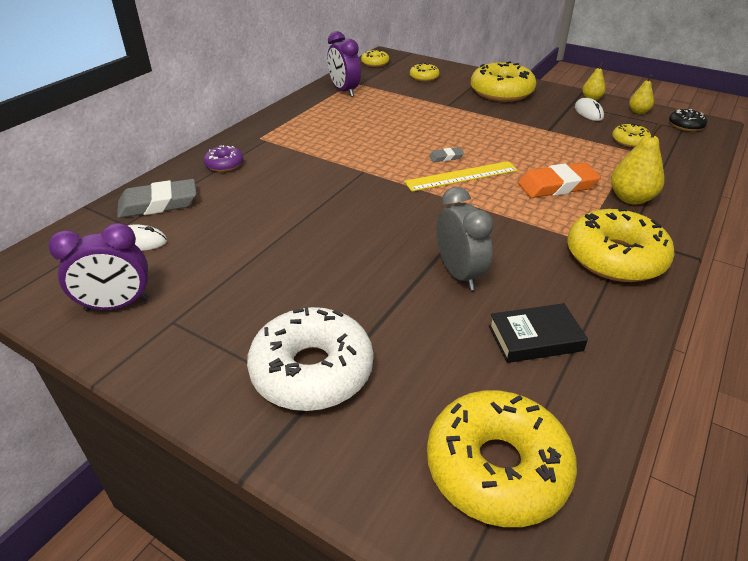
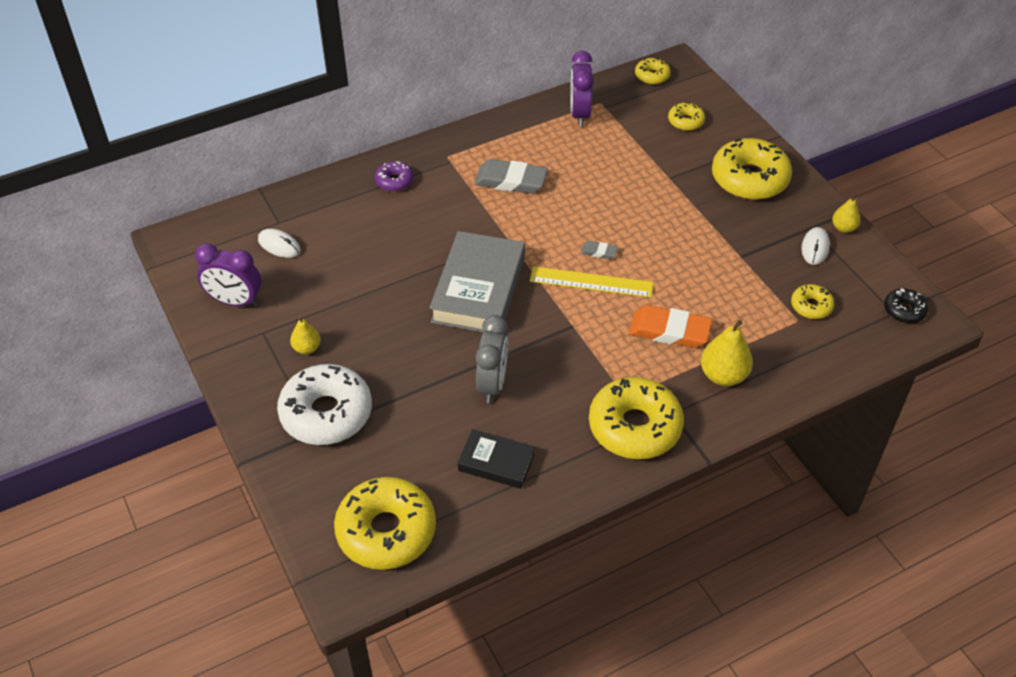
camera: 30 degrees right, 10 degrees up
(158, 204) = (315, 209): grey eraser -> grey eraser (510, 181)
(373, 211) = (478, 289): none -> grey book
(638, 112) = (874, 269): yellow pear -> yellow pear (307, 348)

